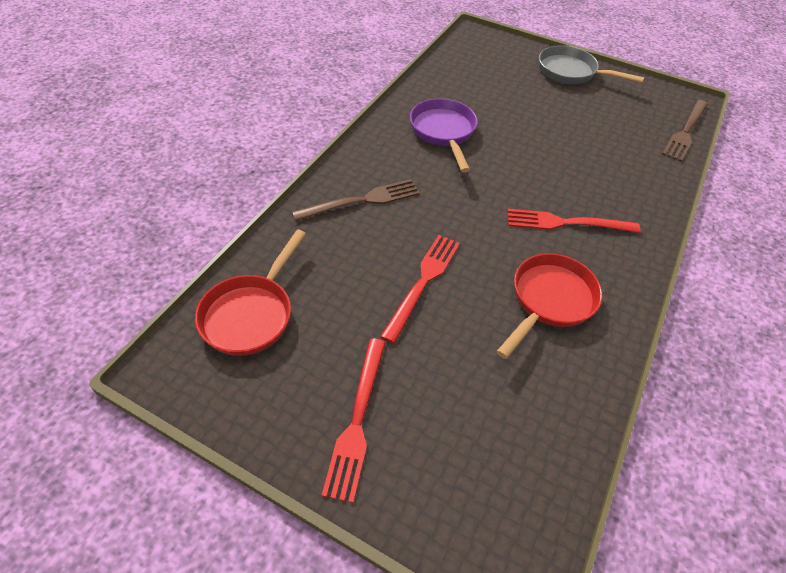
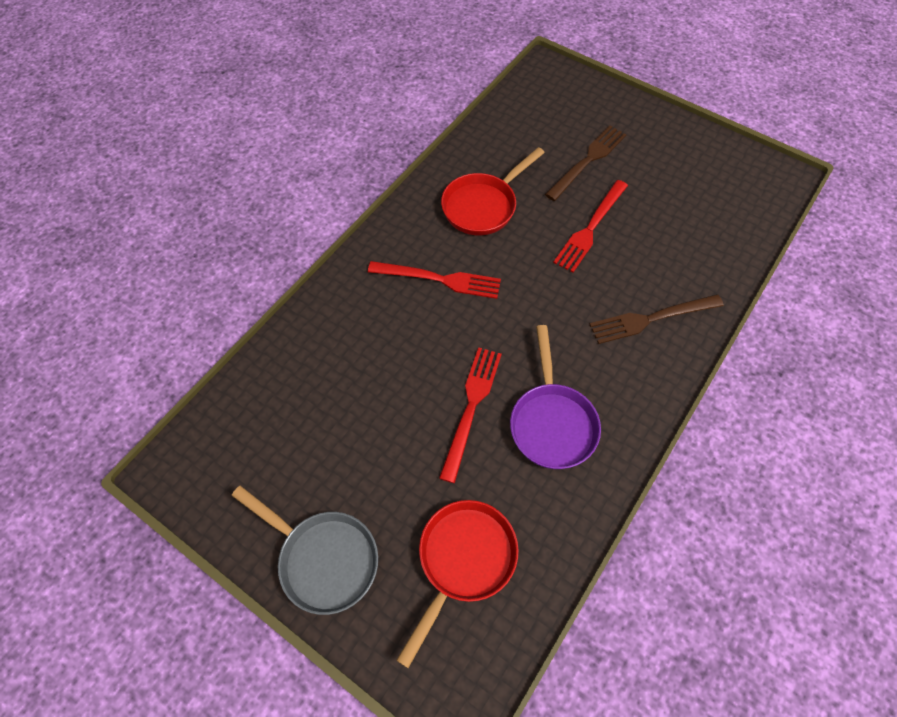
camera: 170 degrees left, 10 degrees up
(251, 314) = (733, 211): red pan -> red pan (463, 560)
(357, 421) = (641, 138): red fork -> red fork (471, 407)
(685, 132) = (223, 407): brown fork -> brown fork (588, 160)

